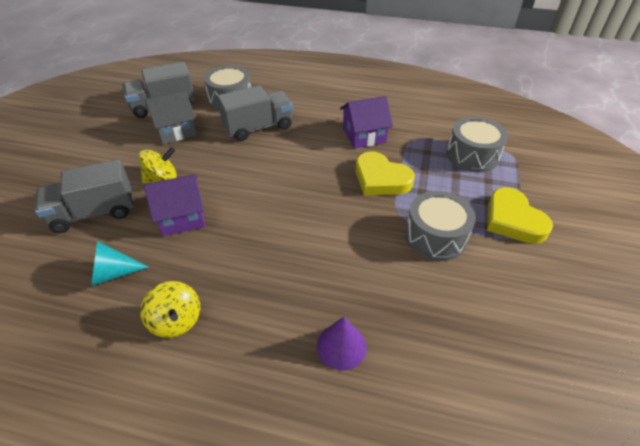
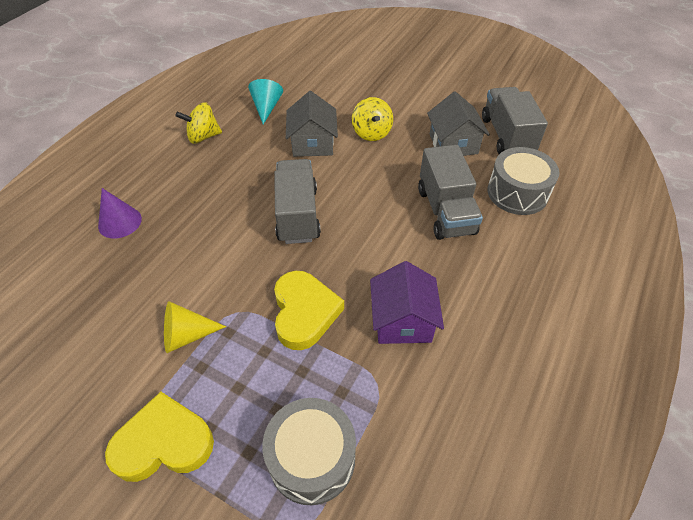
camera: 105 degrees right, 5 degrees up
(94, 213) = (339, 96): grey truck -> grey truck (297, 215)
(182, 217) = (312, 143): purple house -> grey house
(381, 179) = (304, 312): yellow heart -> yellow heart turned 120 degrees clockwise
(435, 237) = (187, 335): grey drum -> yellow cone

